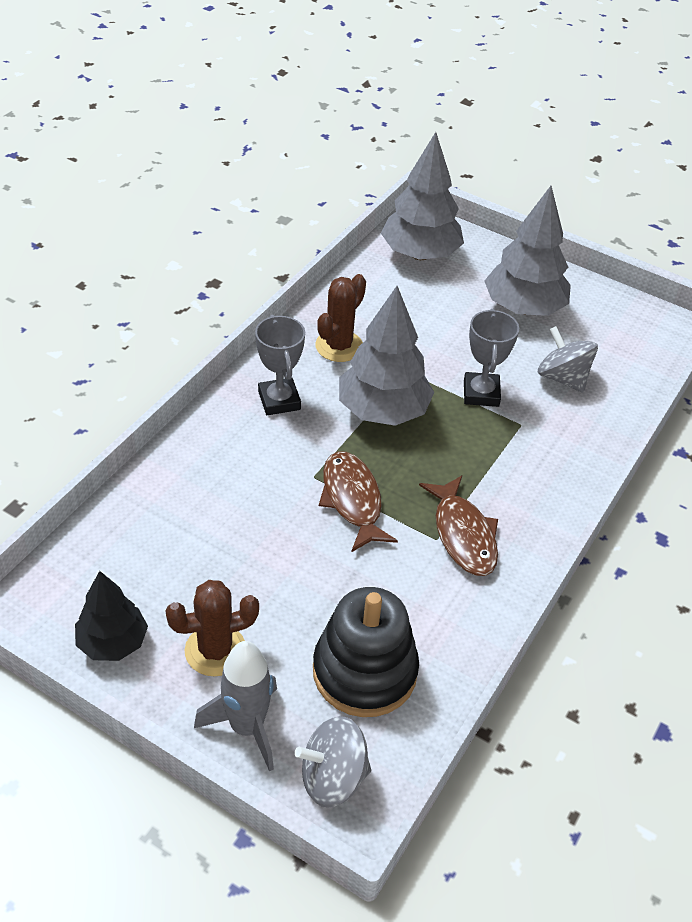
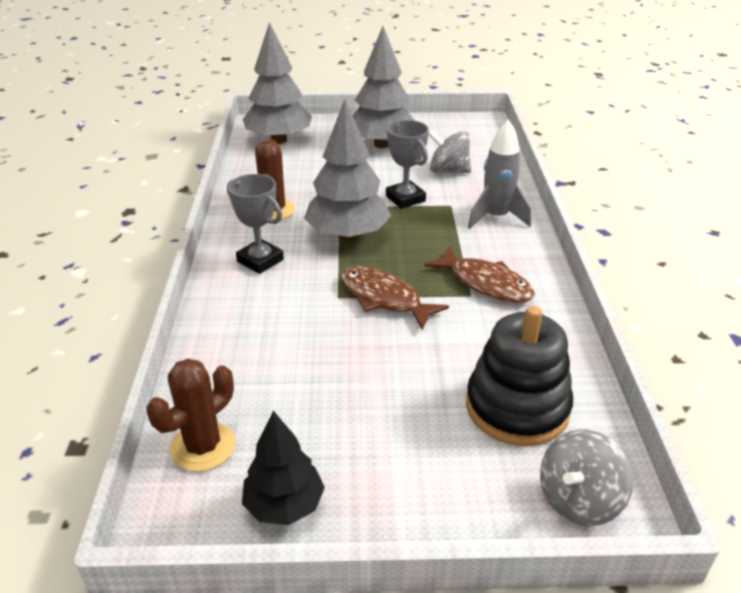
camera: 30 degrees left, 10 degrees down
(215, 650) = (384, 459): brown cactus -> brown cactus (203, 447)
(246, 727) = (471, 504): grey rocket -> grey rocket (496, 217)

